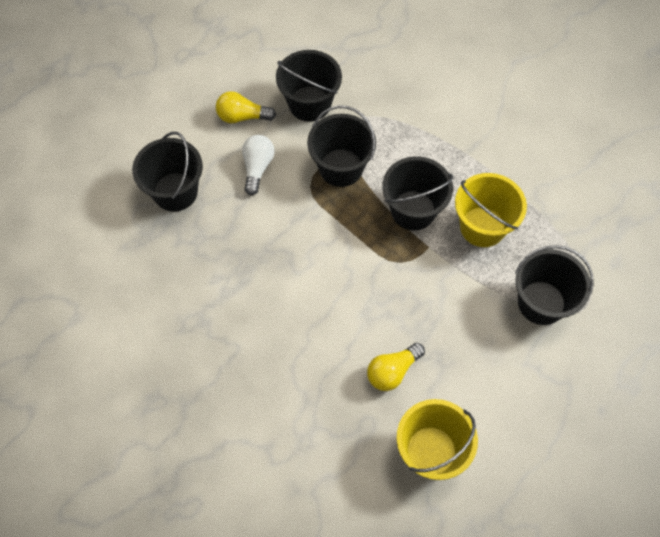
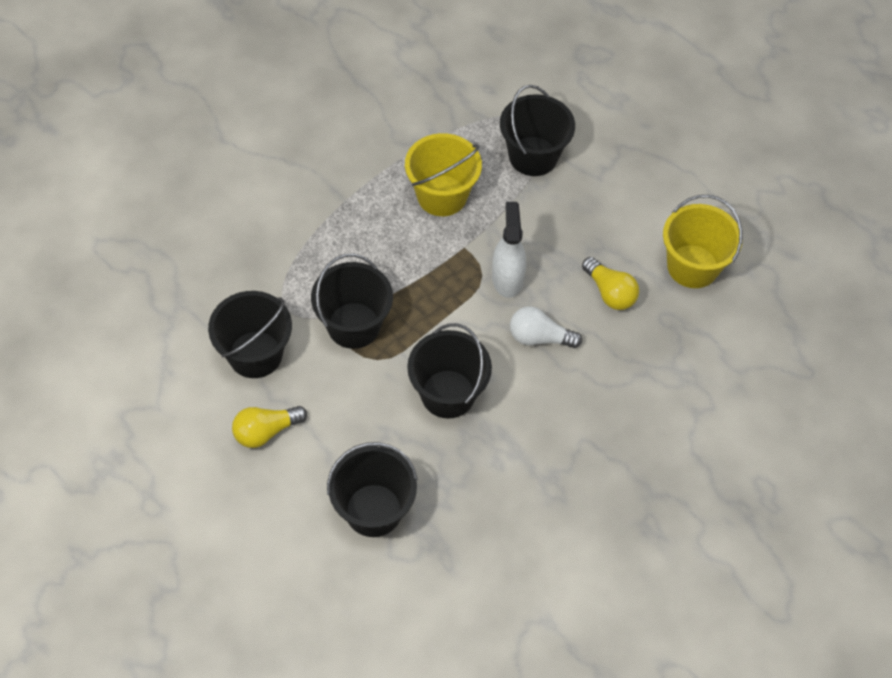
camera: 90 degrees left, 5 degrees down
(242, 117) = (266, 431): yellow light bulb -> yellow light bulb turned 60 degrees clockwise
(257, 168) = (346, 415): white light bulb -> white light bulb (539, 337)
(399, 282) = (507, 278): none -> white spray bottle
(413, 210) = (417, 257): black bucket -> black bucket (448, 394)

